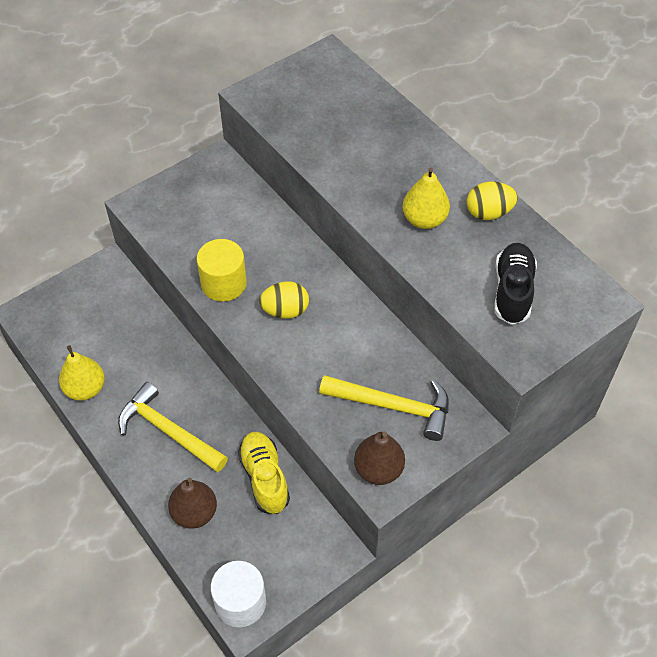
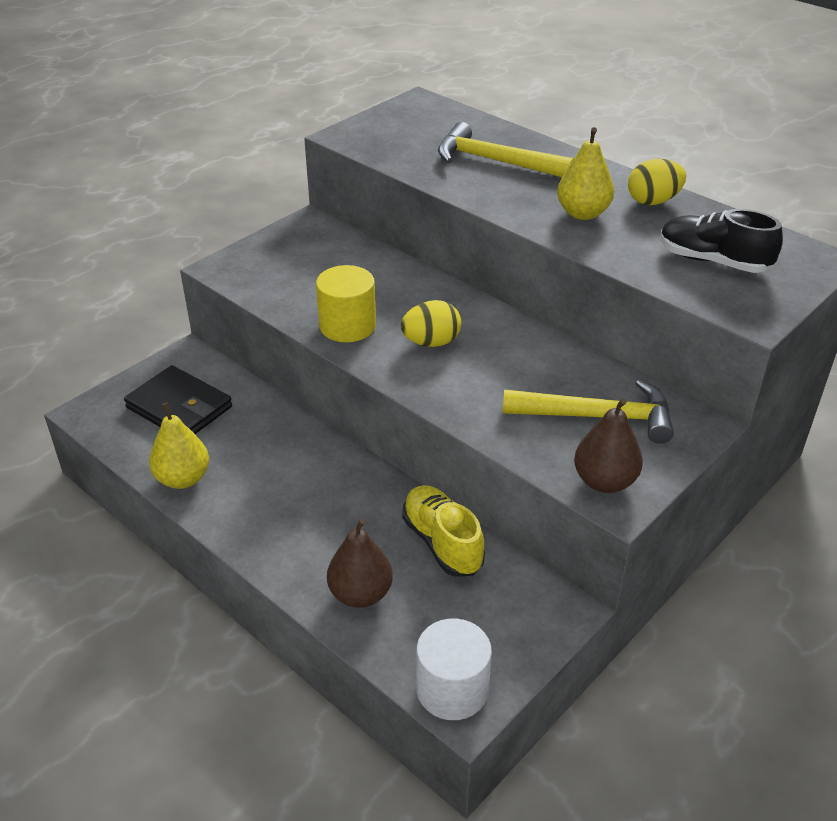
camera: 10 degrees left, 15 degrees down
(93, 319) = (179, 407): none -> black wallet
(168, 431) = (302, 509): yellow hammer -> yellow hammer (495, 161)
(512, 291) = (713, 261): black shoe -> black shoe turned 60 degrees counterclockwise

